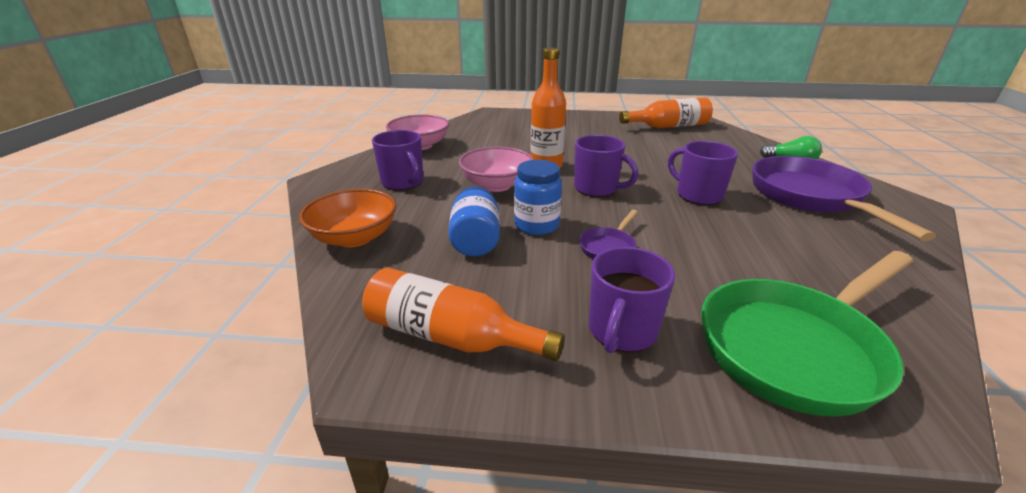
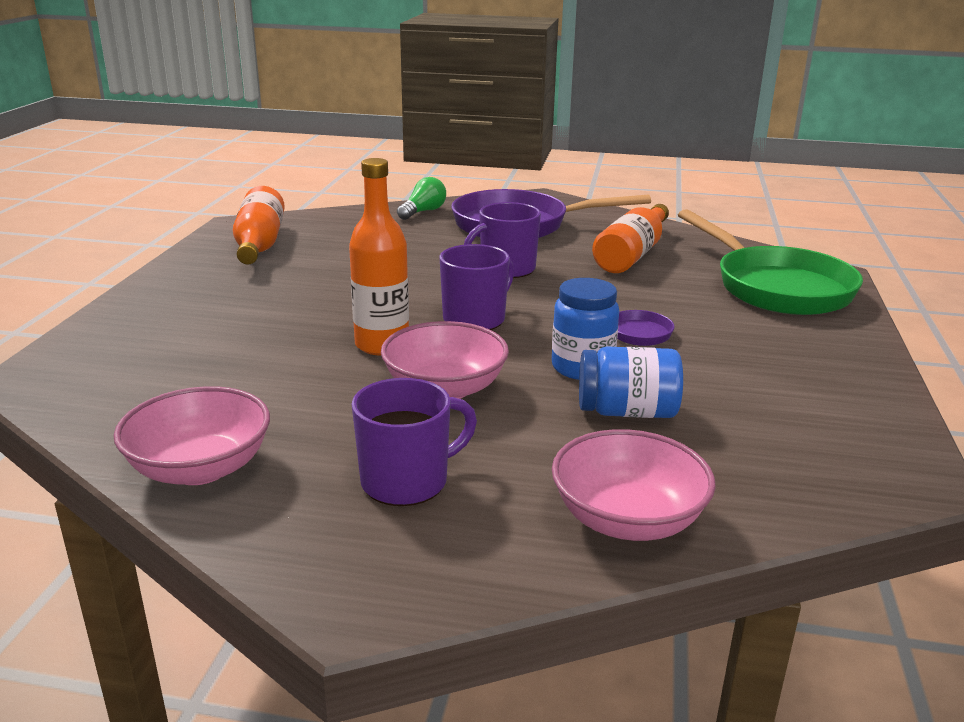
camera: 85 degrees left, 5 degrees down
(354, 237) = (627, 519): orange bowl -> pink bowl
(450, 336) = (832, 431): orange bottle -> orange bottle (632, 254)
(621, 331) = (784, 345): purple mug -> none

